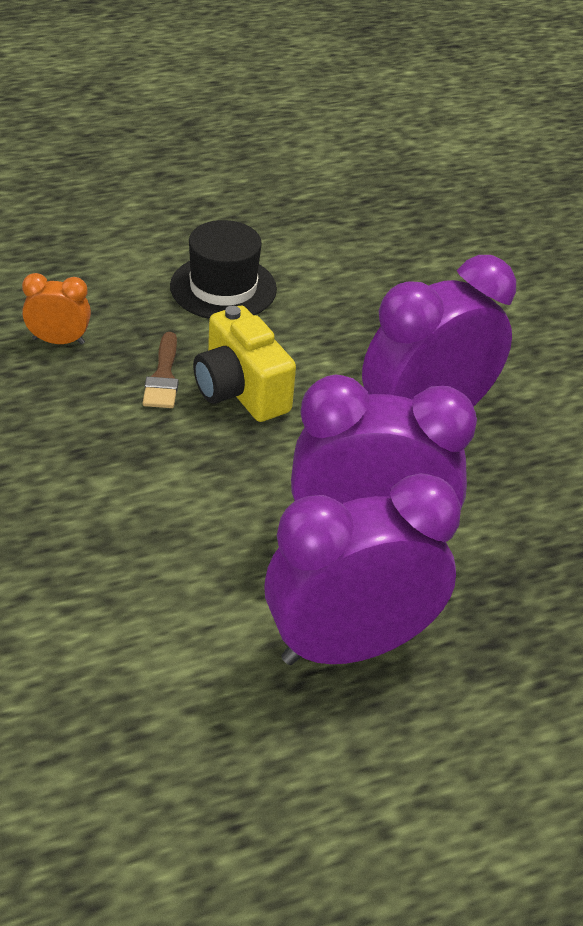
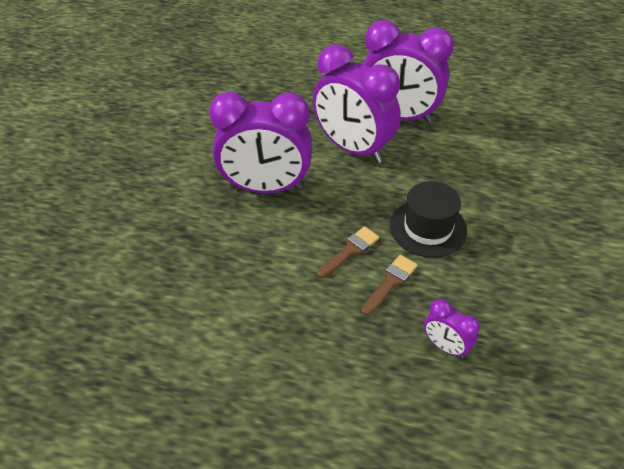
camera: 140 degrees left, 5 degrees up
(58, 341) = (445, 346): orange clock -> purple clock
(223, 288) = (294, 340): black hat -> black hat (428, 228)
(240, 391) = (350, 251): yellow camera -> brown brush

